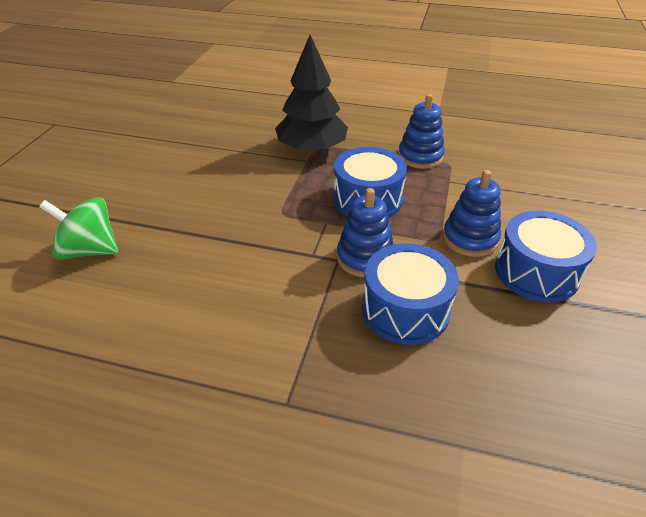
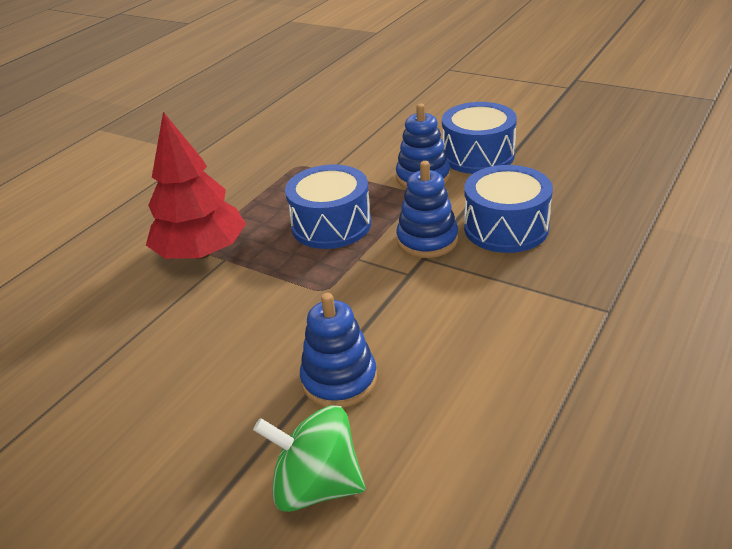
camera: 70 degrees left, 5 degrees down
(89, 250) = (317, 485): green spinning top -> green spinning top turned 75 degrees clockwise
(311, 149) = (201, 252): black tree -> red tree
(420, 156) = (273, 180): blue stacking toy -> blue stacking toy (339, 380)

